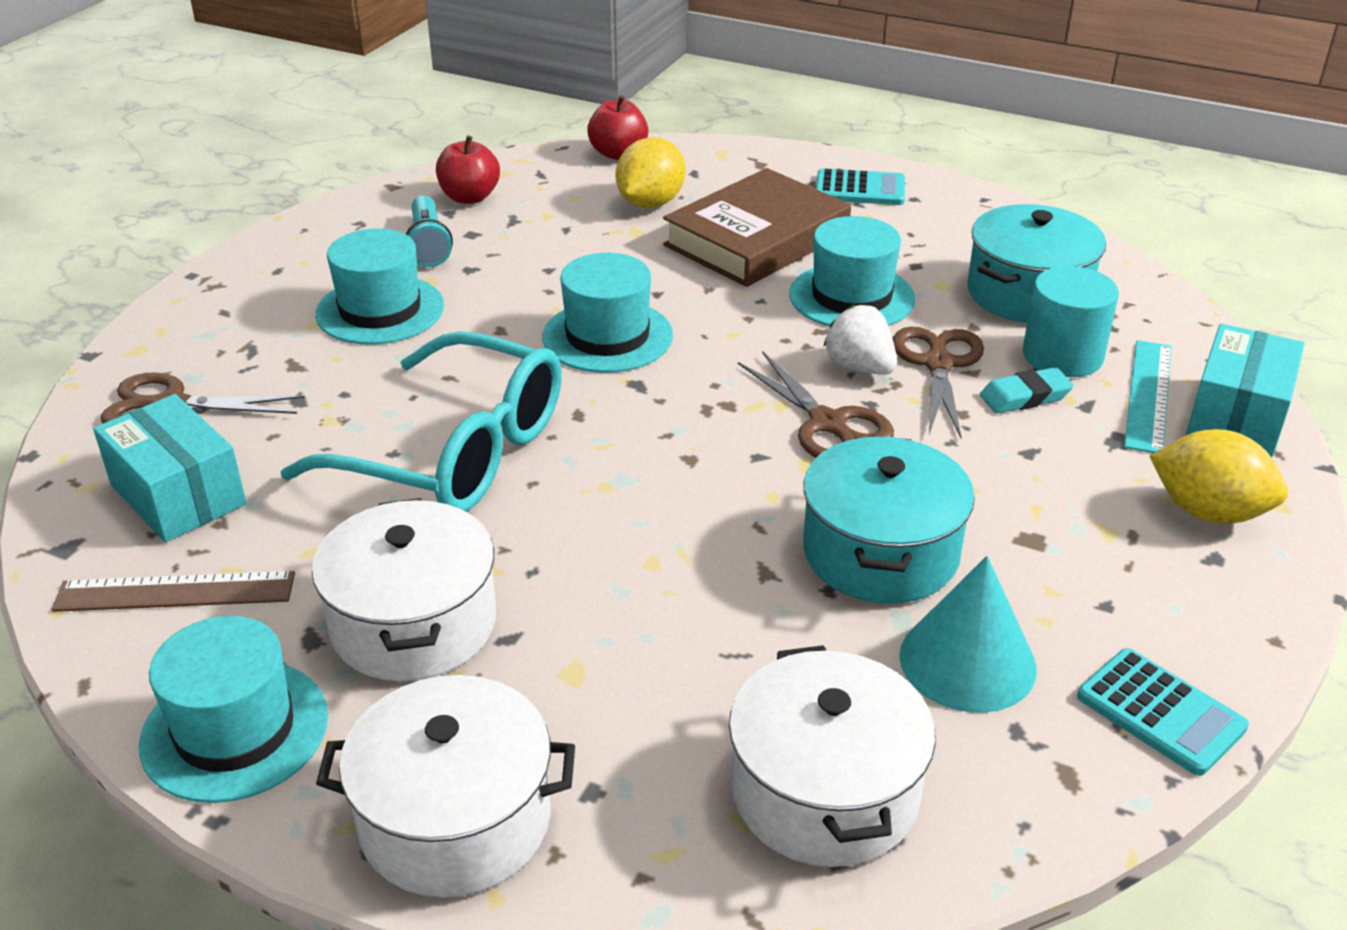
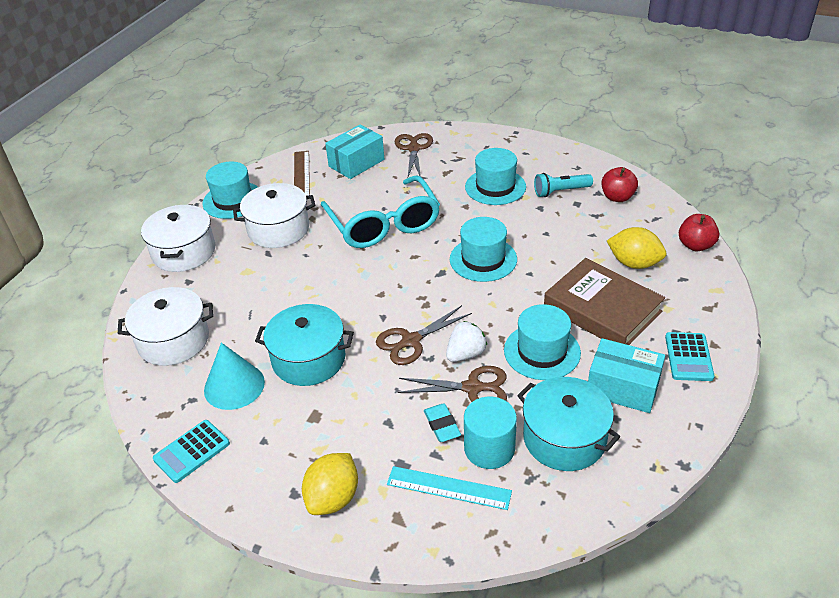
camera: 90 degrees right, 5 degrees up
(456, 452) = (384, 224): turquoise glasses -> turquoise glasses turned 45 degrees counterclockwise
(1236, 416) = (428, 533): turquoise box -> turquoise box (623, 388)

